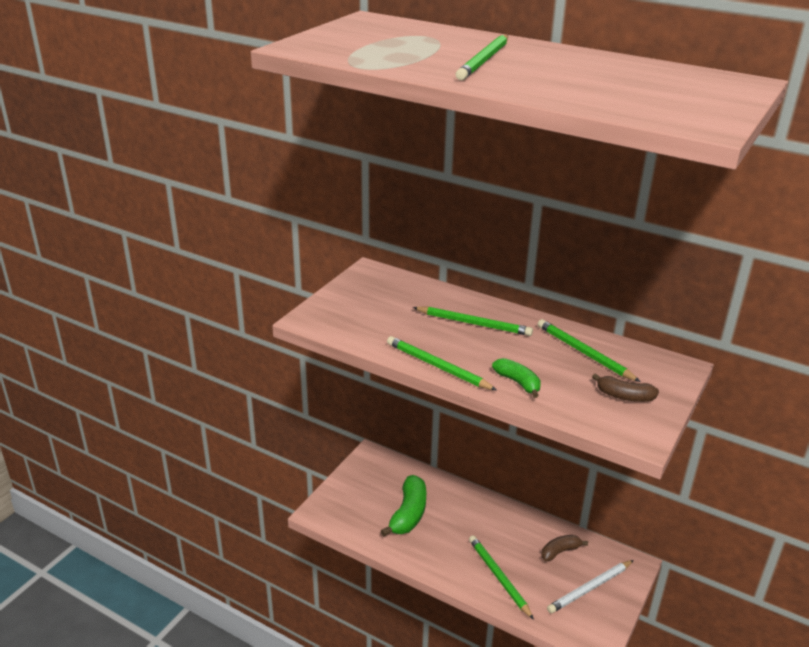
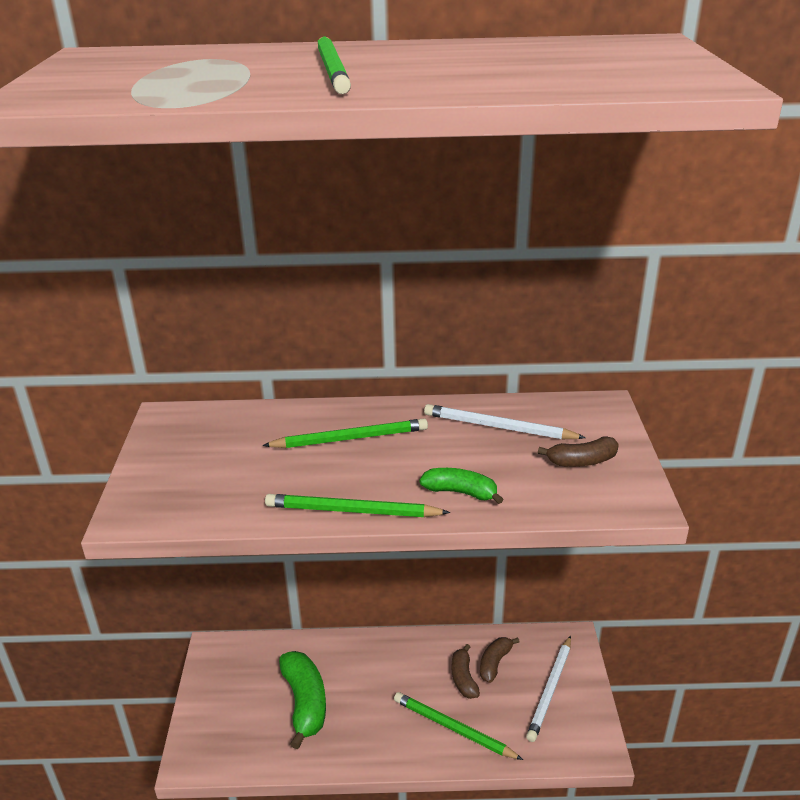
camera: 30 degrees left, 0 degrees up
(529, 550) = (463, 678): none -> brown banana
(584, 353) = (499, 427): green pencil -> white pencil

